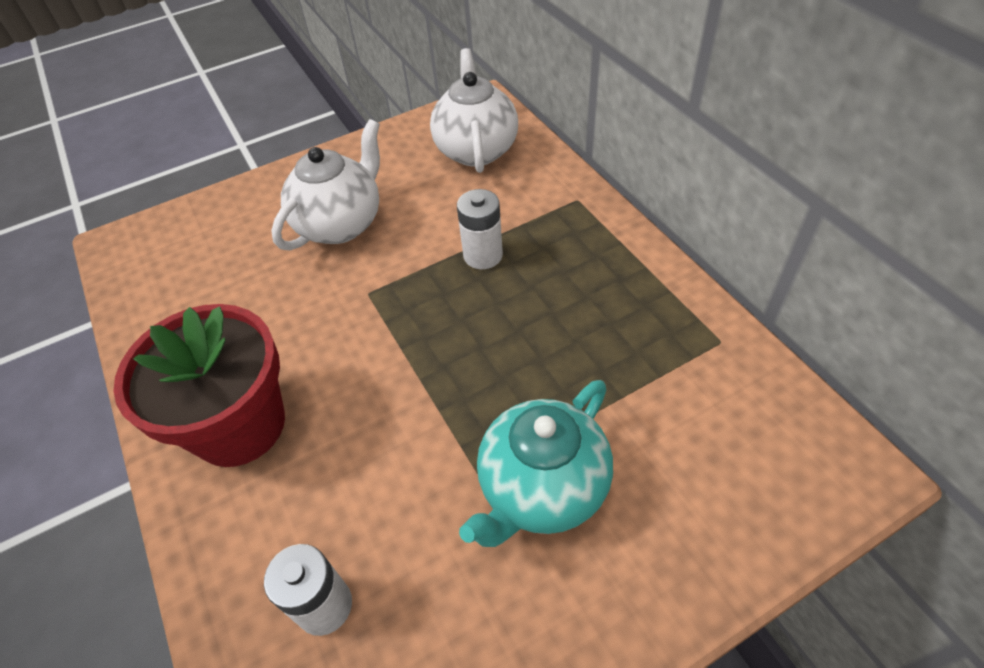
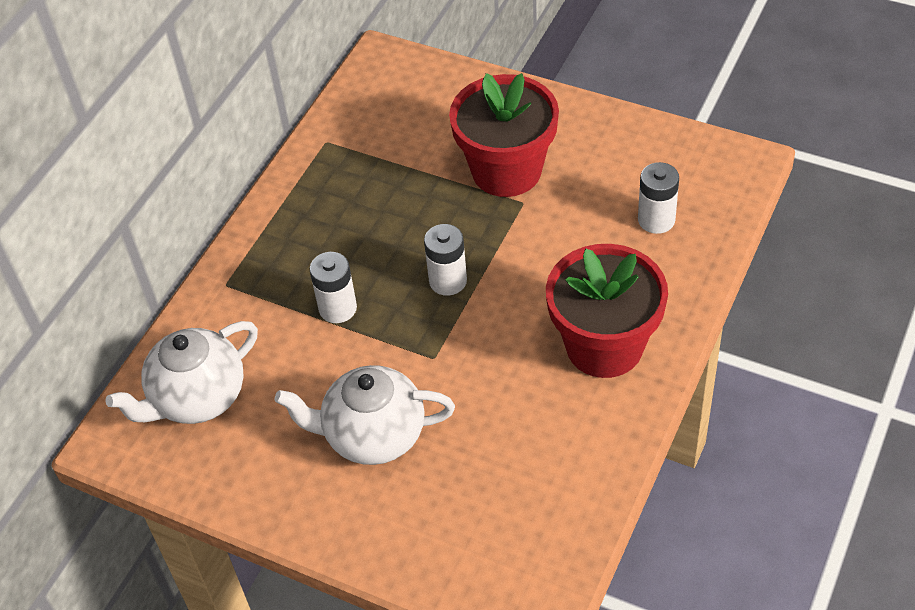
camera: 125 degrees left, 0 degrees up
(437, 345) = (448, 281): none -> white battery
(541, 489) = (506, 171): turquoise teapot -> red flower pot

